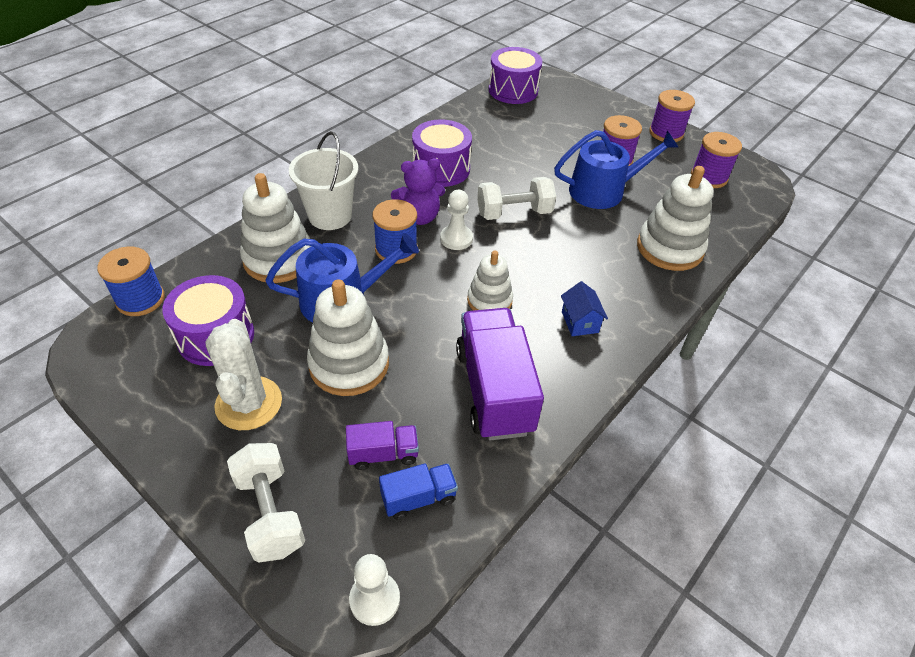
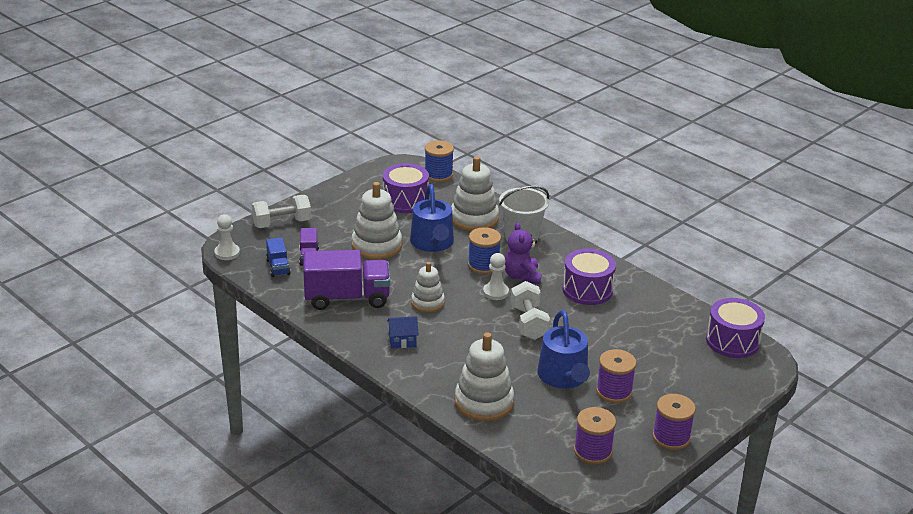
camera: 95 degrees right, 15 degrees down
(249, 403) = (353, 214): white cactus -> none

